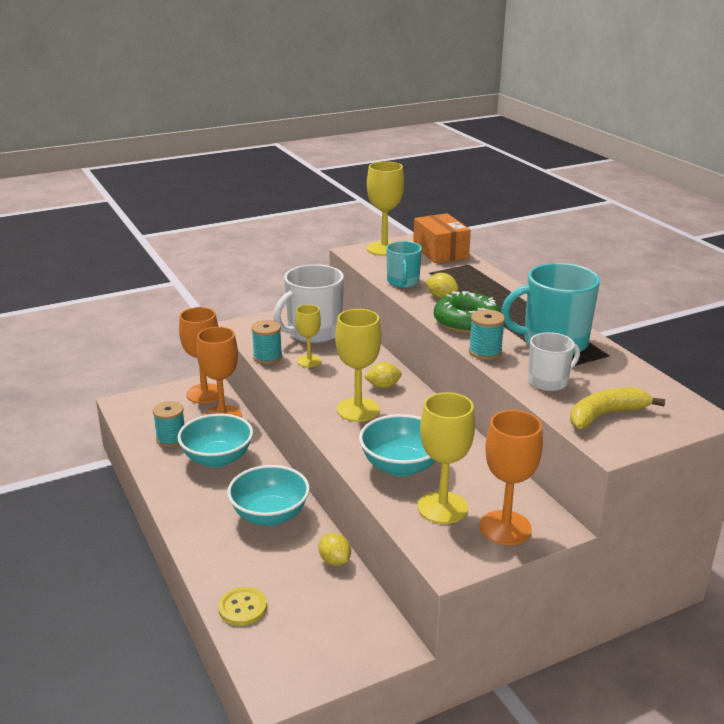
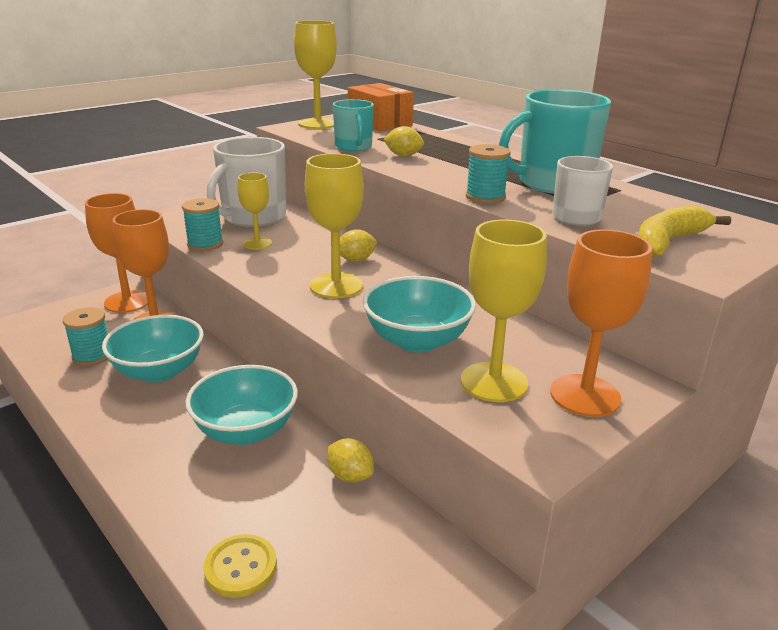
camera: 15 degrees left, 0 degrees up
(466, 322) = (445, 174): green donut -> none

